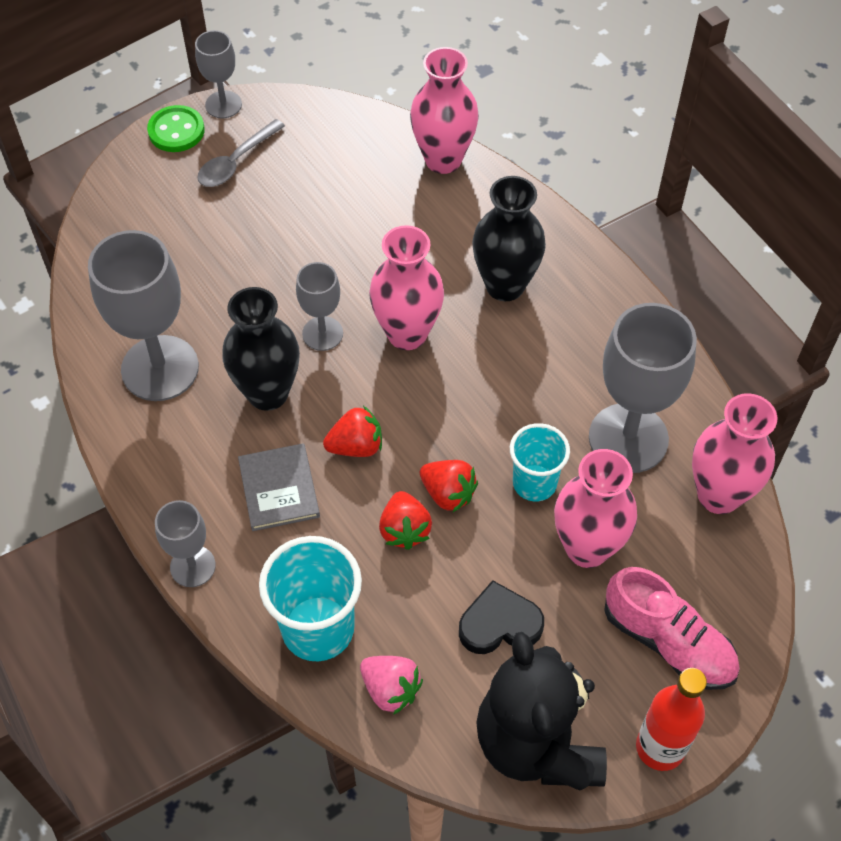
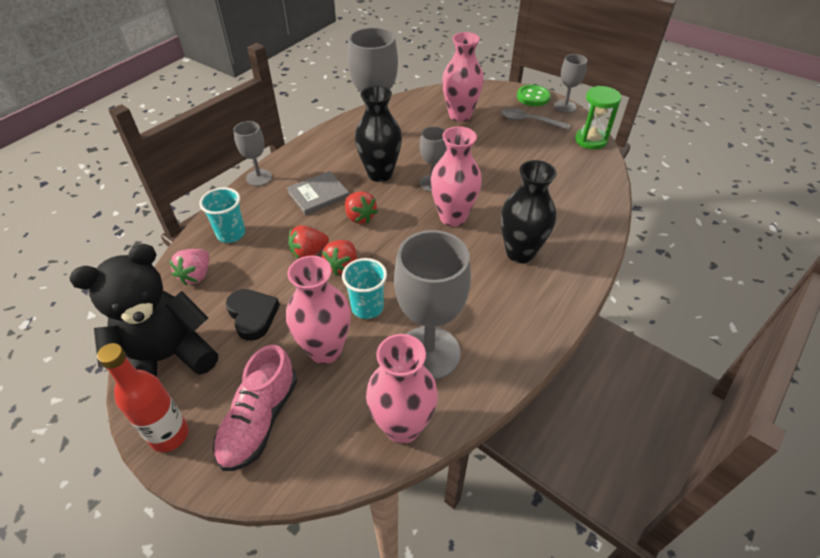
camera: 70 degrees right, 10 degrees down
(318, 629) = (231, 234): turquoise cup -> turquoise cup, size x0.65
(320, 113) = (590, 140): none -> green hourglass
(443, 160) = (600, 198): pink vase -> pink vase (460, 115)

